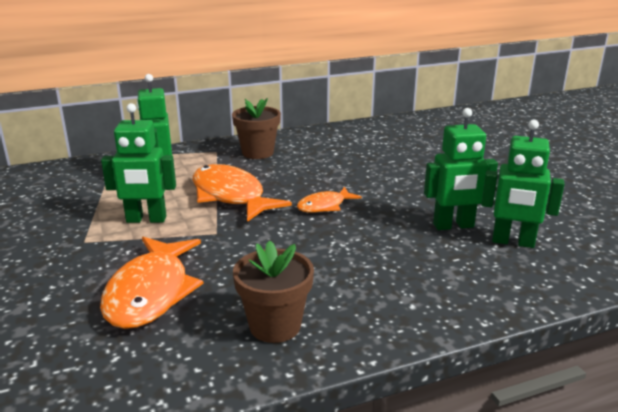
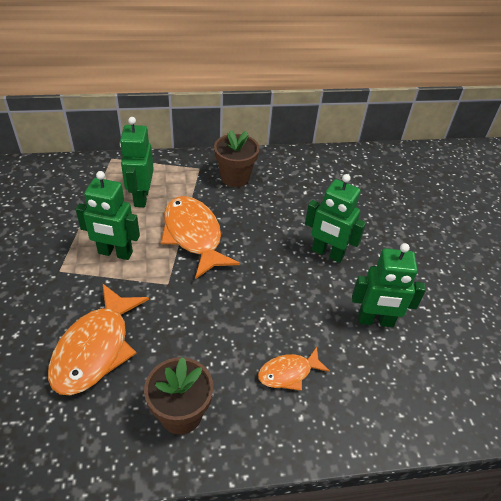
camera: 10 degrees right, 20 degrees up
(324, 206) = (270, 267): orange fish -> orange fish (288, 373)
(513, 242) = (420, 355): green robot -> green robot (327, 253)

